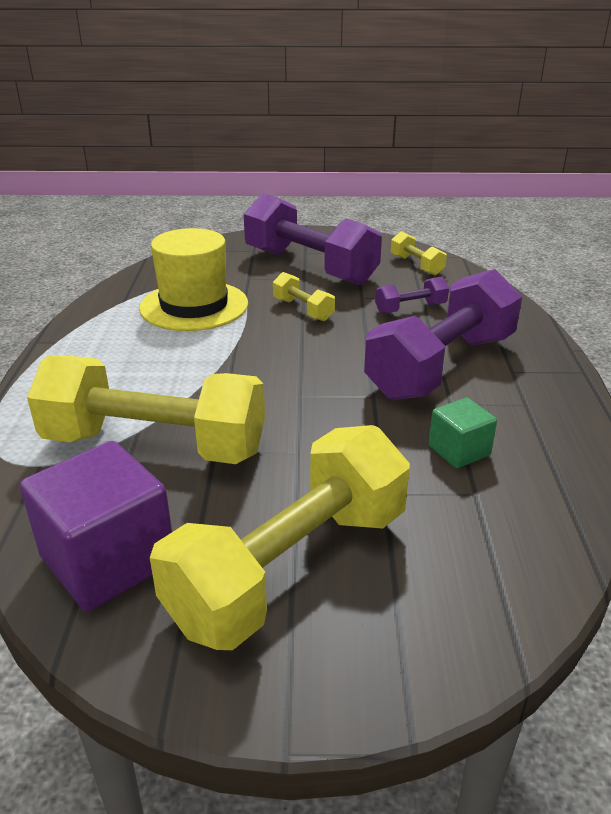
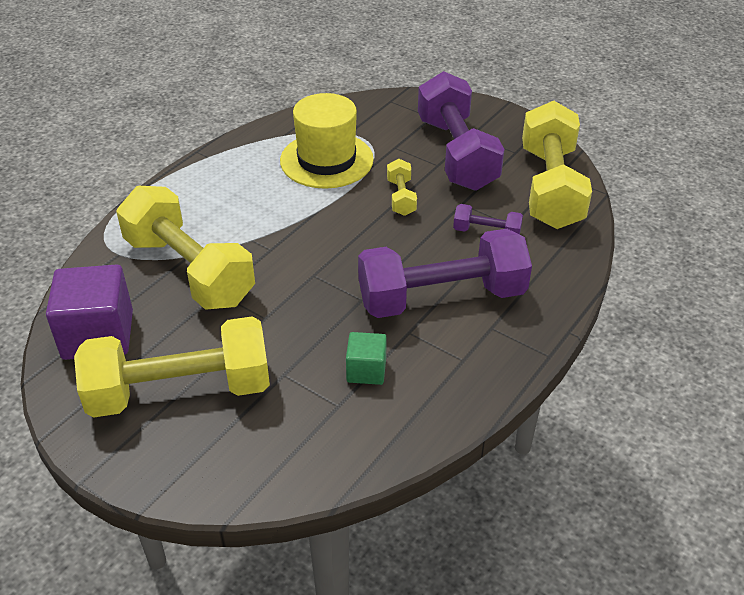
camera: 35 degrees right, 10 degrees up
(416, 265) = (550, 187): yellow dumbbell -> yellow dumbbell, size x2.26

